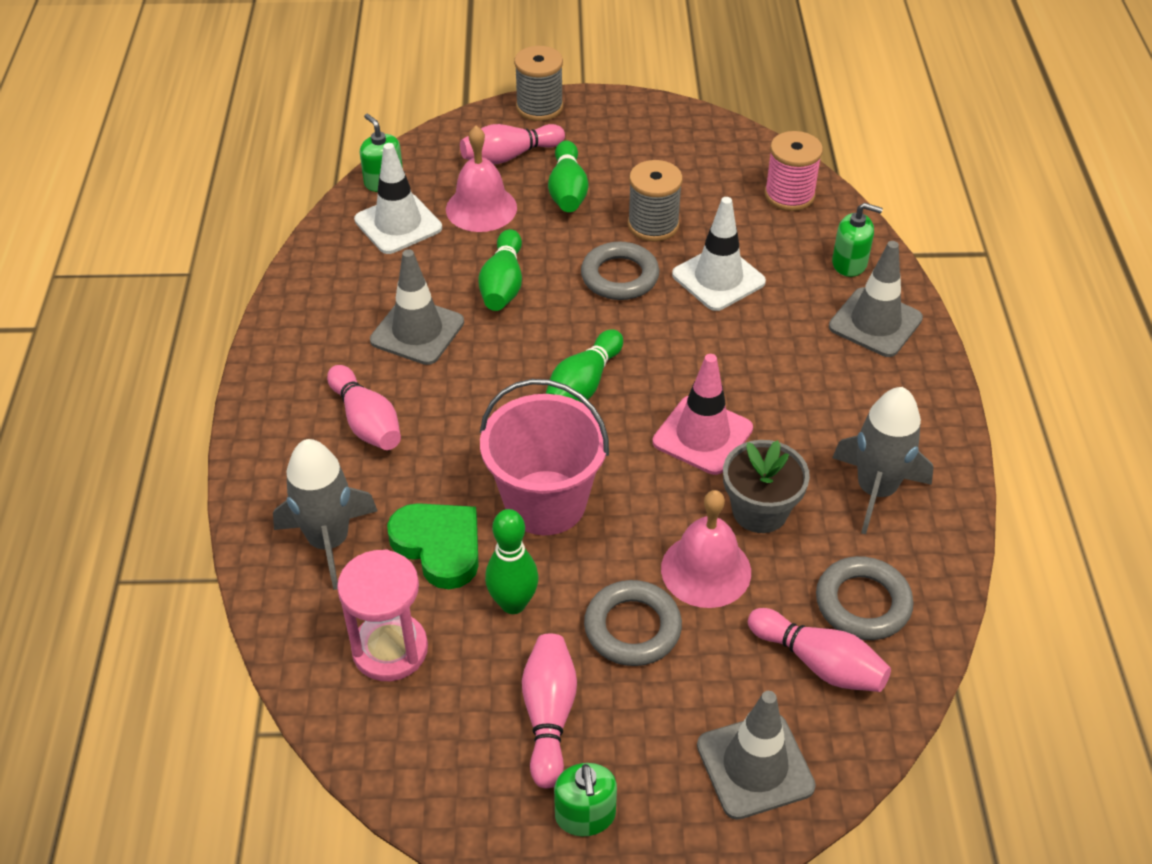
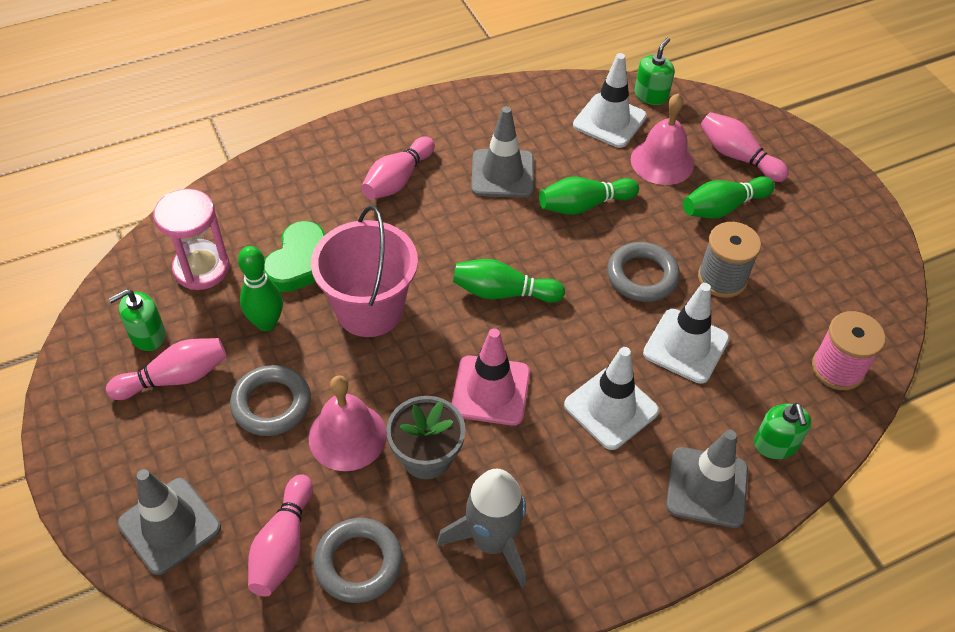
camera: 65 degrees right, 5 degrees up
(329, 541) = (280, 202): grey rocket -> none
(539, 107) = (815, 154): grey spool -> none
(585, 815) = (98, 428): green soap dispenser -> green soap dispenser (148, 335)
(764, 354) = (611, 408): none -> white traffic cone

